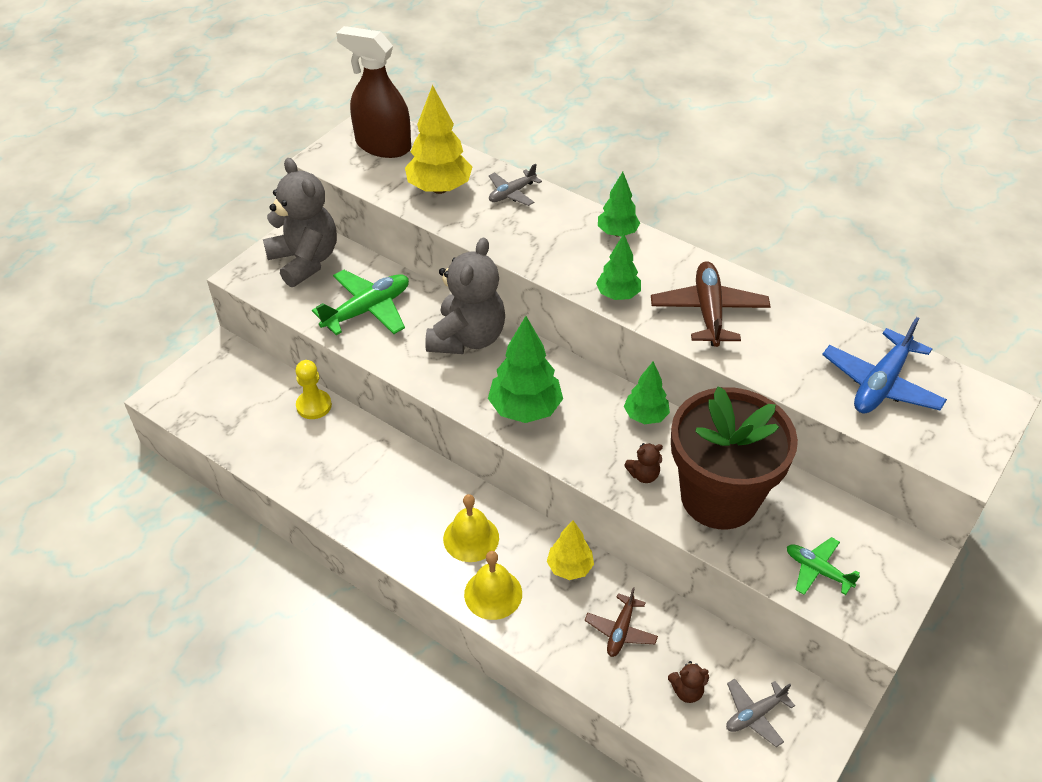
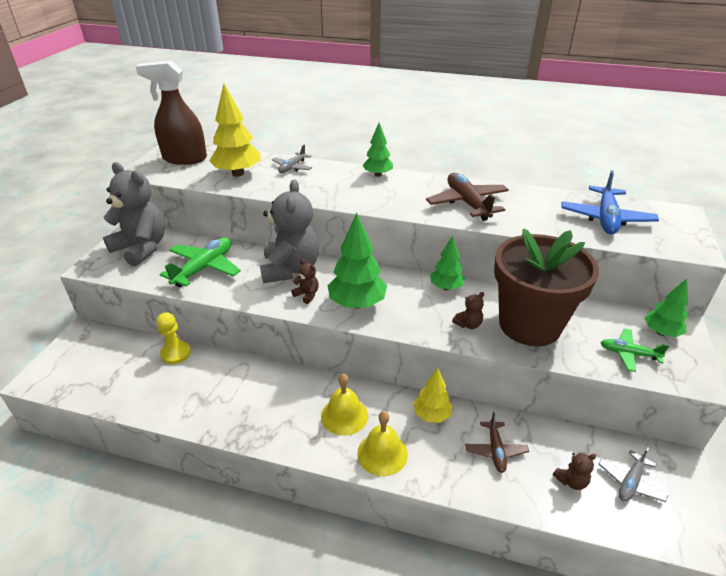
camera: 20 degrees left, 10 degrees down
(472, 381) = (307, 295): none -> brown teddy bear
(618, 295) = (400, 206): green tree -> green tree (661, 332)

